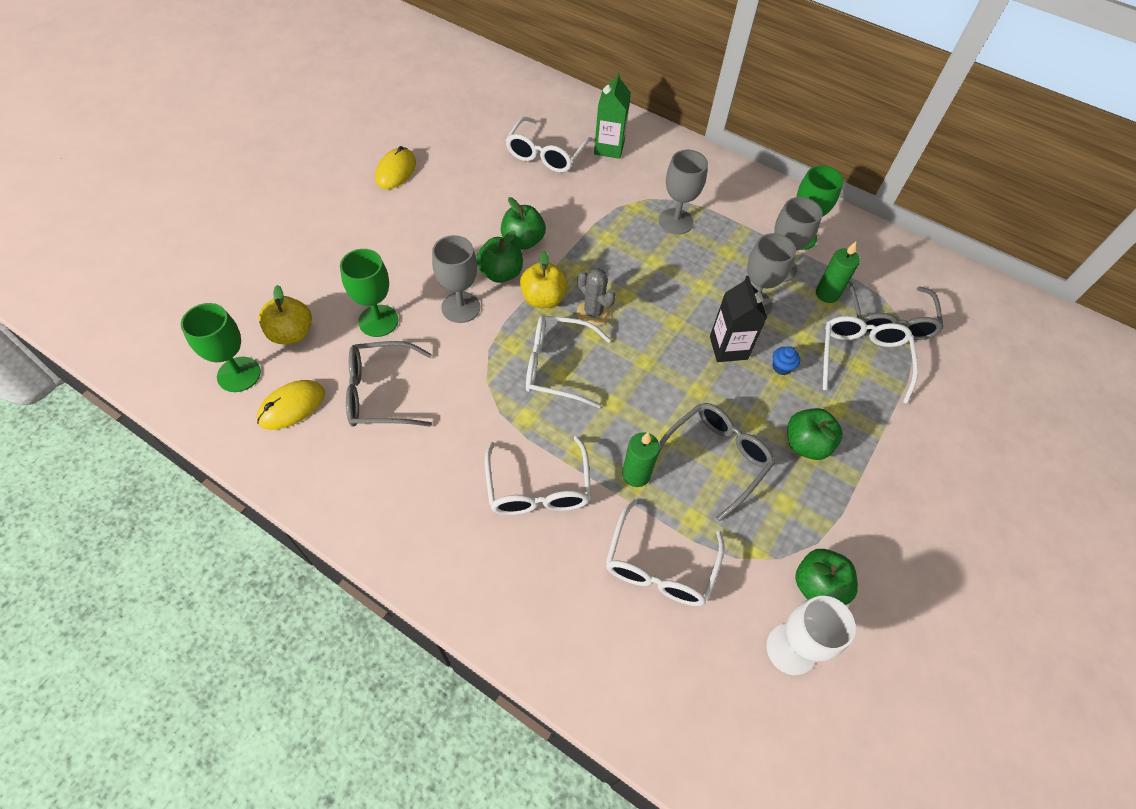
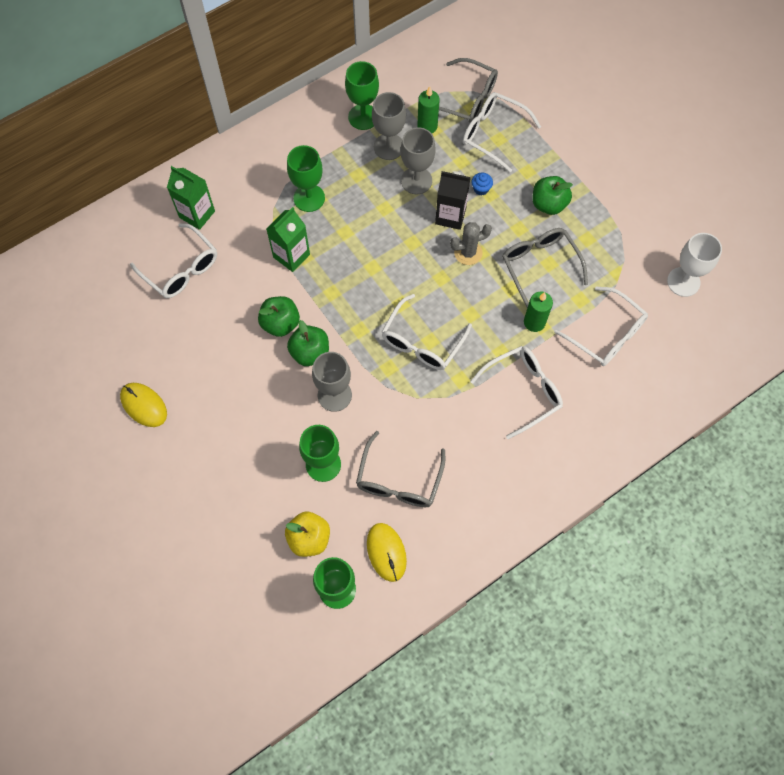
camera: 65 degrees left, 10 degrees up
(538, 488) = (523, 391): white glasses -> white glasses turned 45 degrees counterclockwise
(543, 298) = (350, 329): yellow apple -> none
(593, 313) = (380, 297): grey cactus -> grey cactus (468, 253)
(602, 227) = (291, 256): none -> green carton
(675, 221) = (309, 198): grey goblet -> green goblet
(817, 586) = (649, 247): green apple -> none

